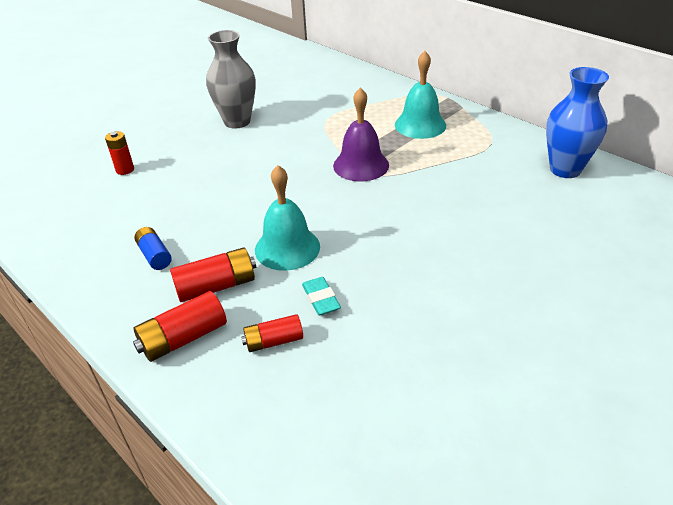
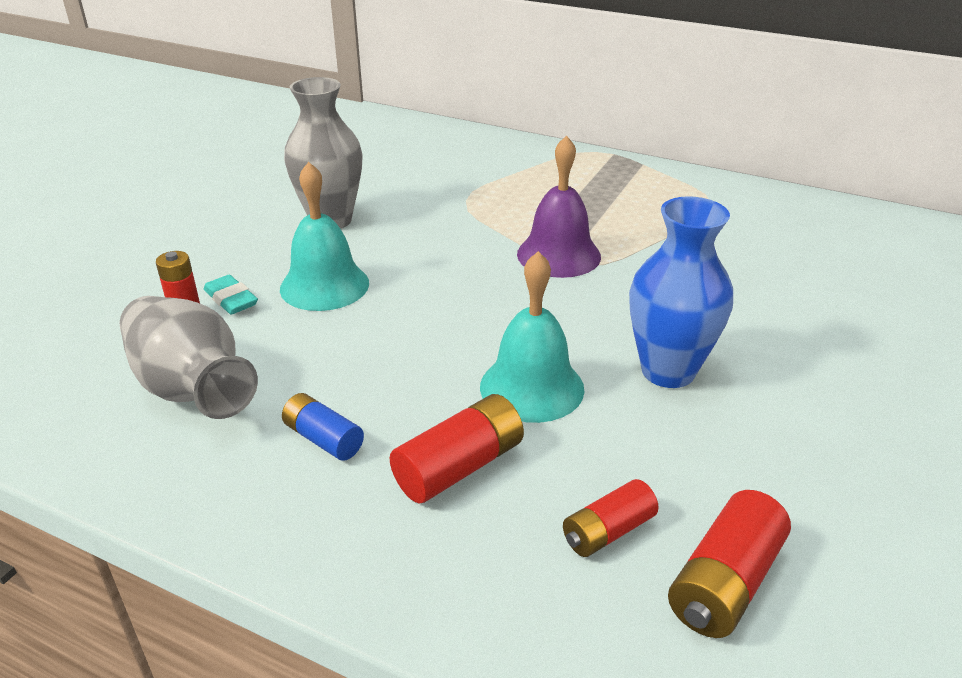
camera: 20 degrees left, 5 degrees down
(104, 213) = (191, 388): none -> grey vase
(183, 338) = (459, 561): red battery -> red battery (725, 583)
(321, 299) = (634, 452): turquoise eraser -> turquoise eraser (231, 299)
(420, 125) = (602, 192): turquoise bell -> turquoise bell (324, 285)
(565, 169) = (826, 223): blue vase -> blue vase (668, 371)

